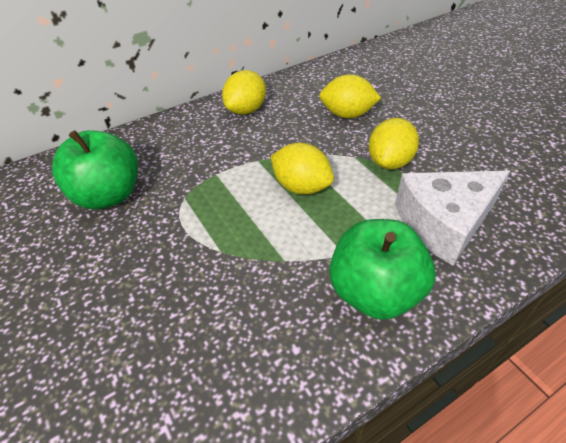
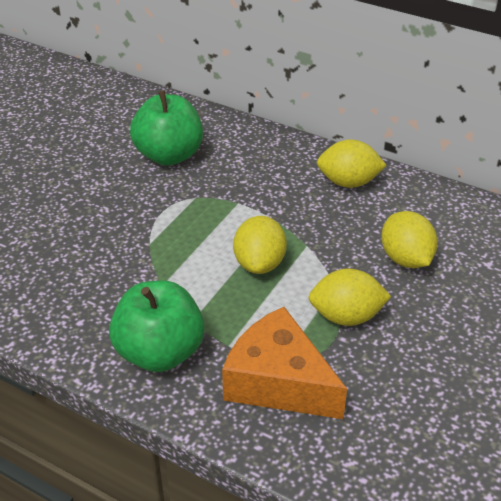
camera: 60 degrees right, 5 degrees down
(444, 223) = (278, 381): white cheese -> orange cheese

